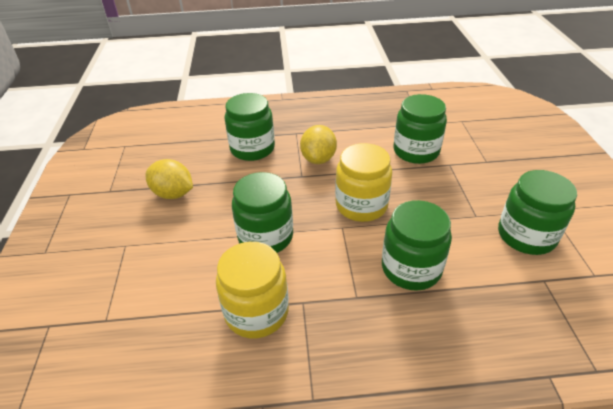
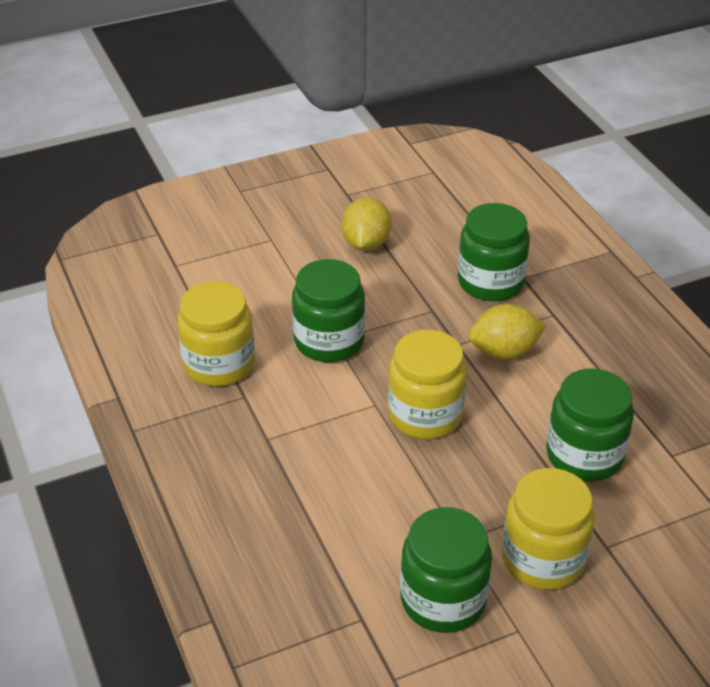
camera: 70 degrees right, 0 degrees up
(411, 268) = (330, 480): green jar -> none
(494, 186) = (543, 559): none -> yellow jar

